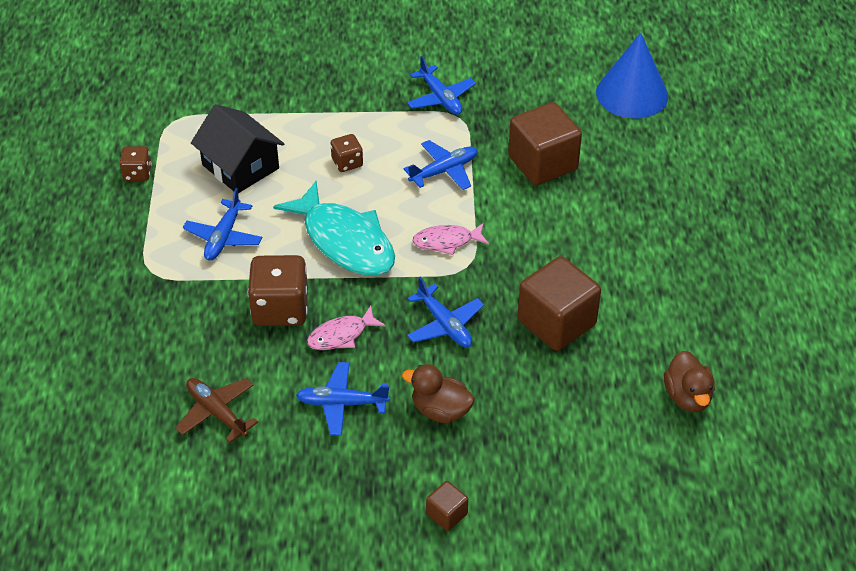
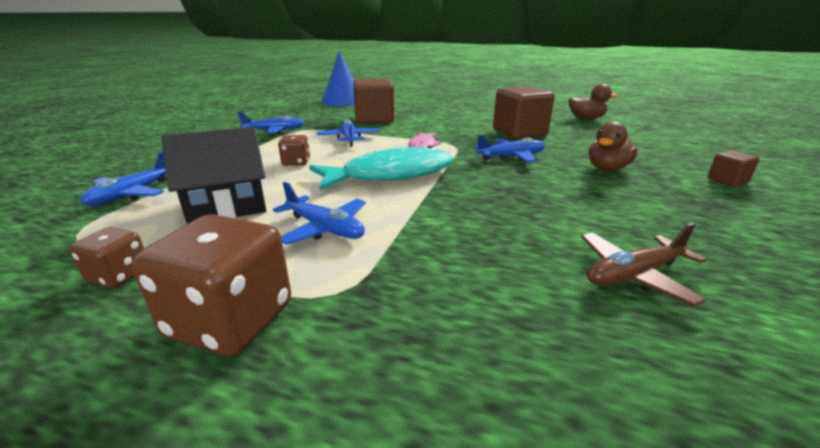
camera: 70 degrees left, 20 degrees down
(280, 309) = (463, 212): brown dice -> brown dice (231, 320)
(341, 335) = (512, 191): pink fish -> none
(341, 403) = (604, 202): blue plane -> blue plane (132, 194)

